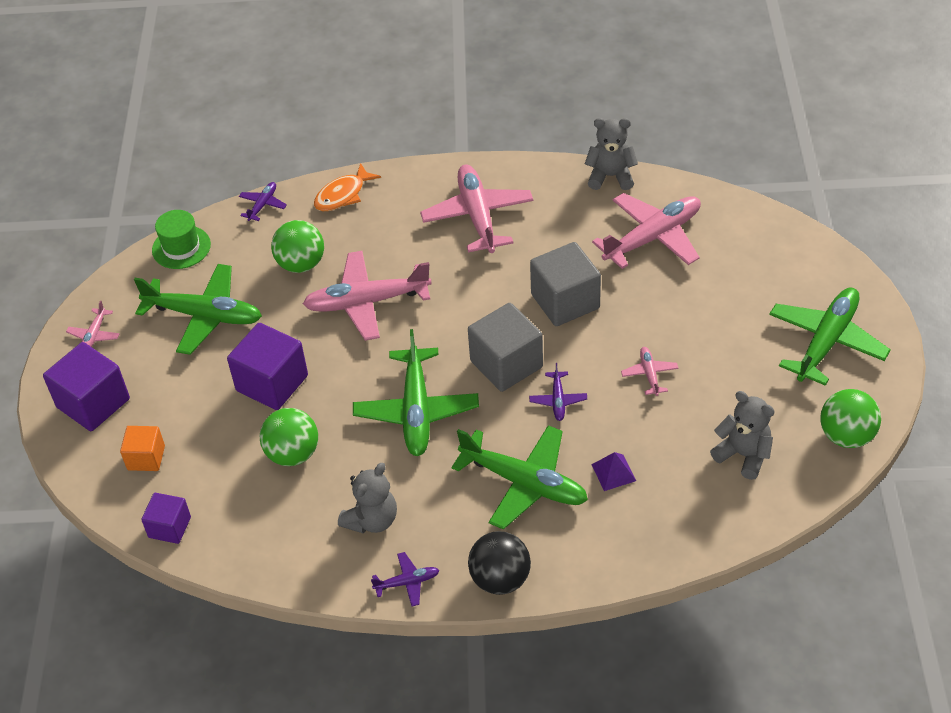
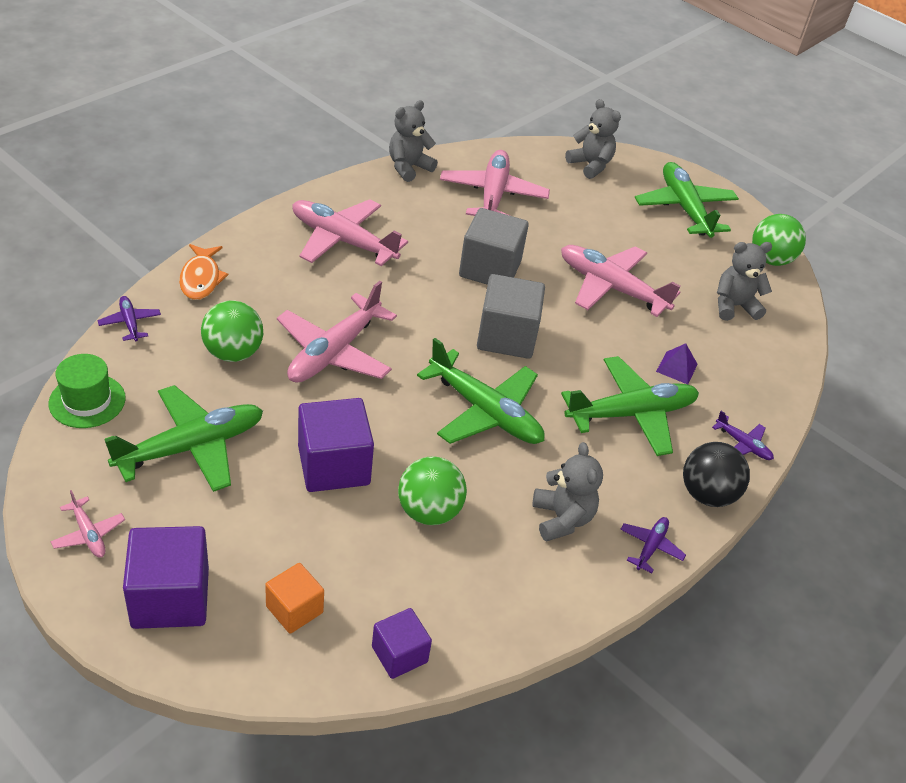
camera: 55 degrees left, 5 degrees down
(558, 400) = (576, 341): purple plane -> purple plane (743, 444)
(649, 374) = (611, 287): pink plane -> pink plane, size x2.17
(787, 253) = (590, 165): none -> grey teddy bear

